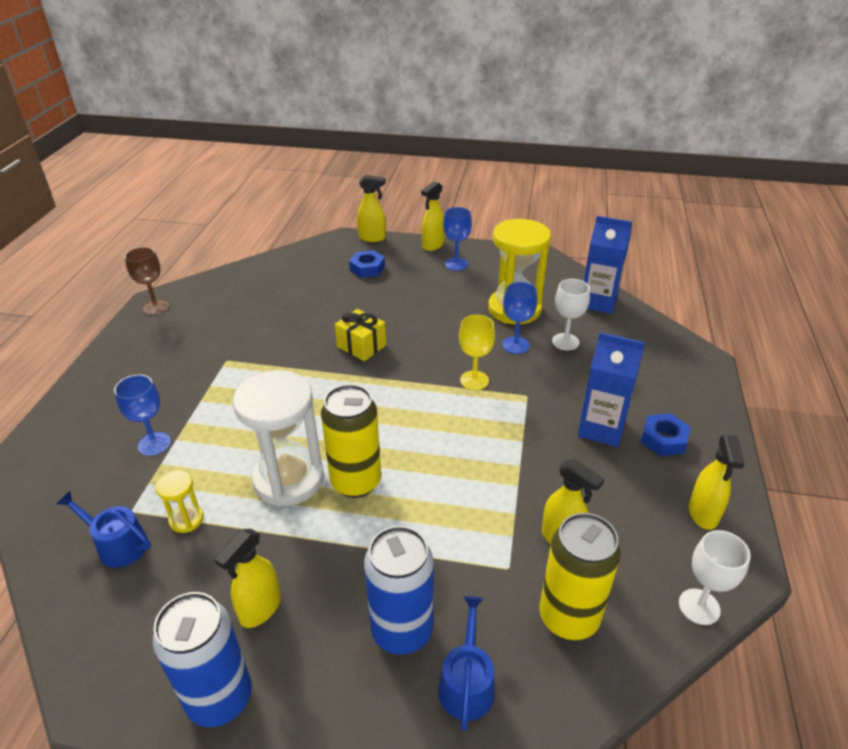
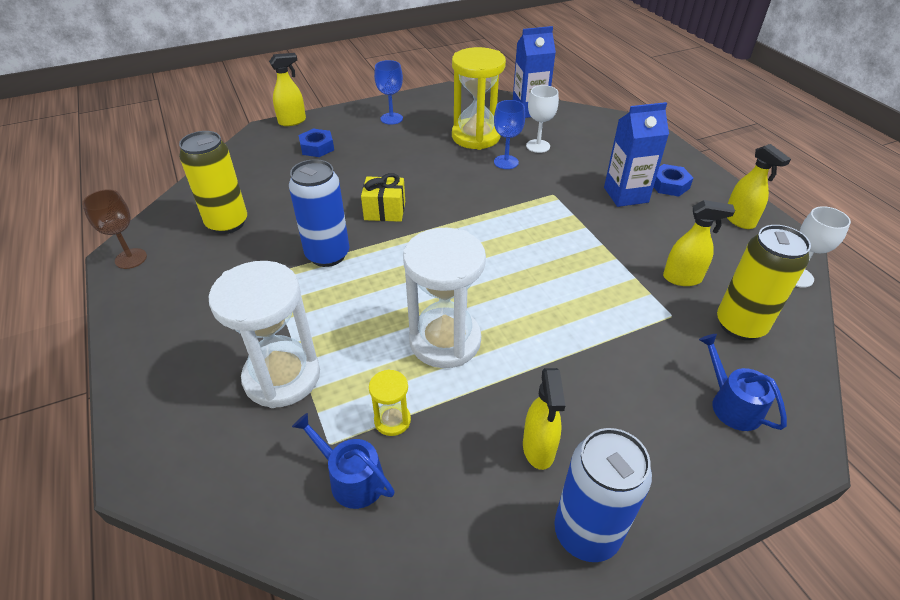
camera: 35 degrees left, 5 degrees up
(118, 545) = (351, 479): blue watering can -> blue watering can turned 45 degrees clockwise
(154, 444) = (282, 377): blue goblet -> white hourglass
(356, 482) = (501, 314): yellow can -> yellow can (227, 223)
(402, 631) = (655, 398): blue can -> blue can (327, 255)
(433, 245) = (355, 110): yellow spray bottle -> none
(474, 380) = (504, 199): yellow goblet -> none

